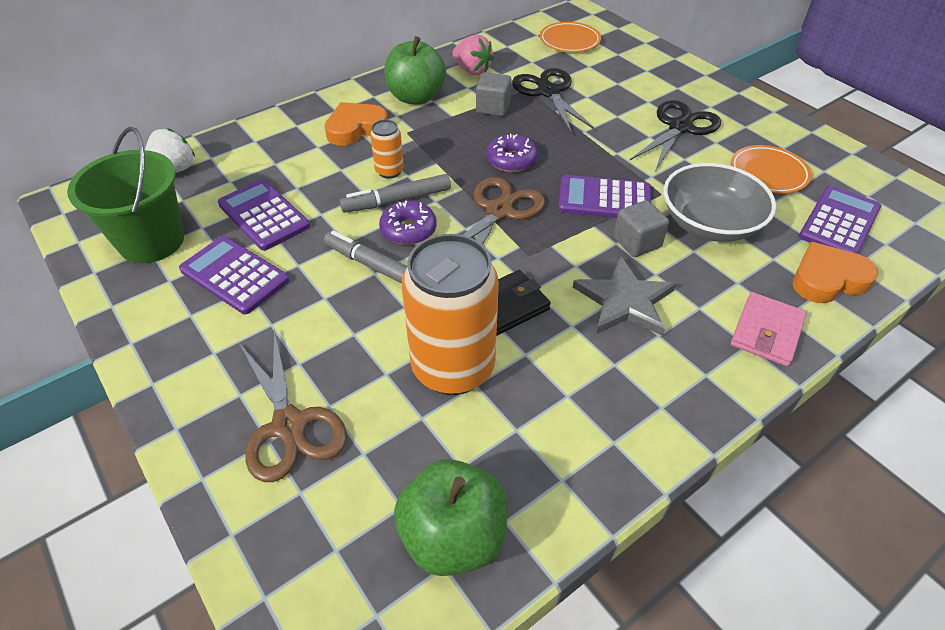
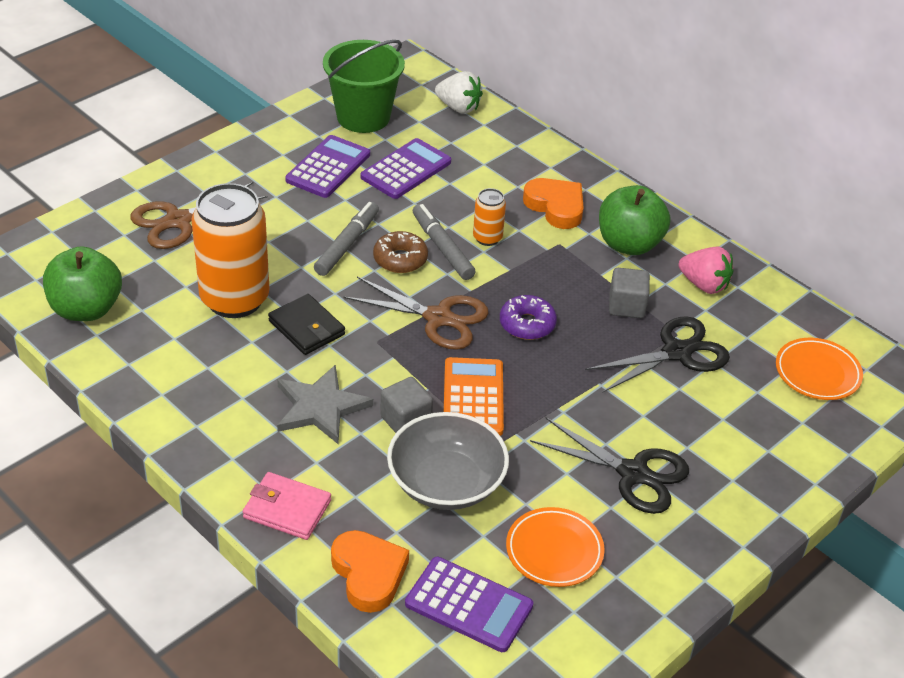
camera: 80 degrees right, 5 degrees down
(408, 230) = (400, 259): purple donut -> brown donut
(472, 70) = (704, 285): pink strawberry -> pink strawberry turned 90 degrees counterclockwise
(604, 199) = (473, 397): purple calculator -> orange calculator

